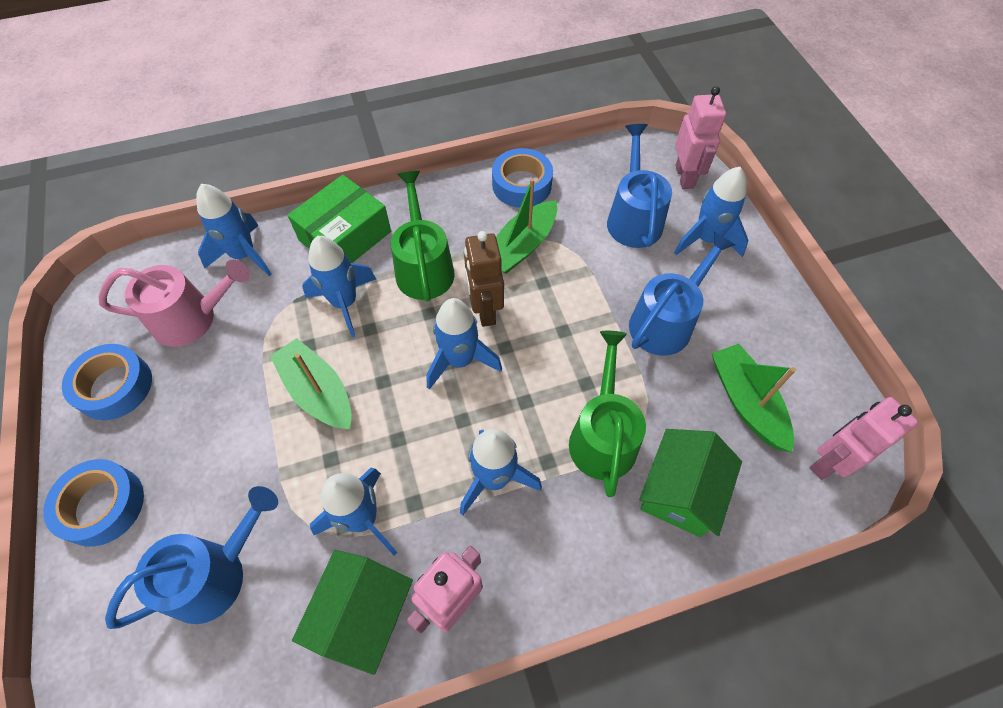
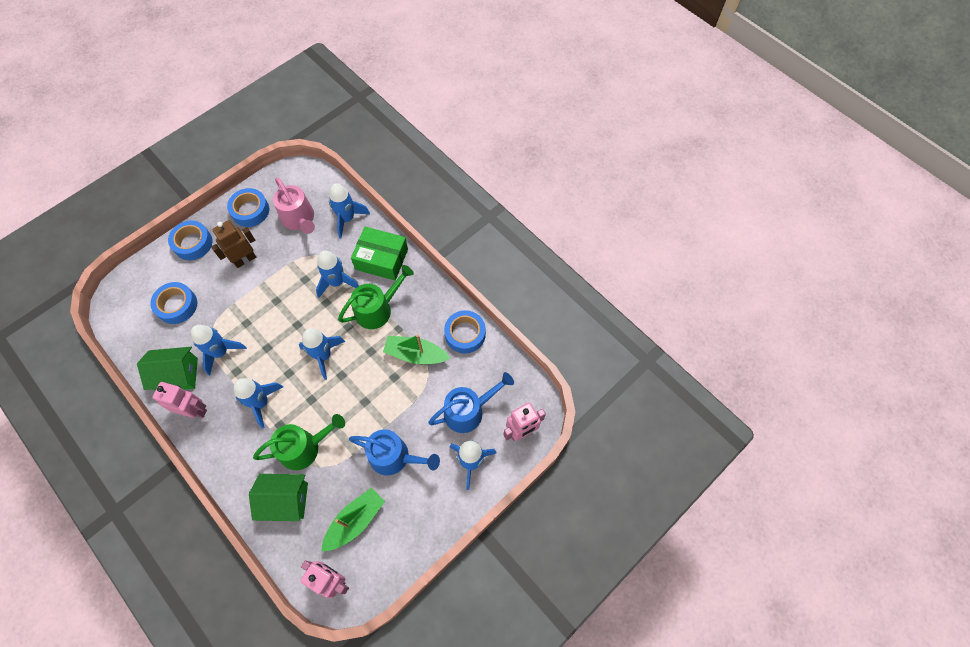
camera: 65 degrees right, 5 degrees up
(215, 574) = (177, 305): blue watering can -> blue tape
(318, 392) = (280, 298): green boat -> none
(484, 310) = (361, 354): brown robot -> brown robot (245, 259)

